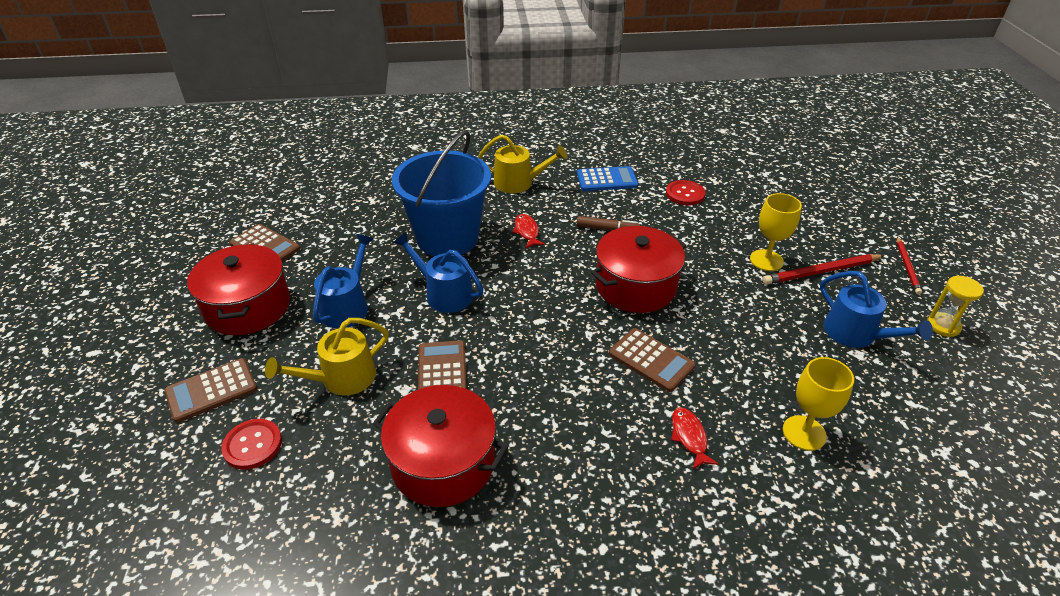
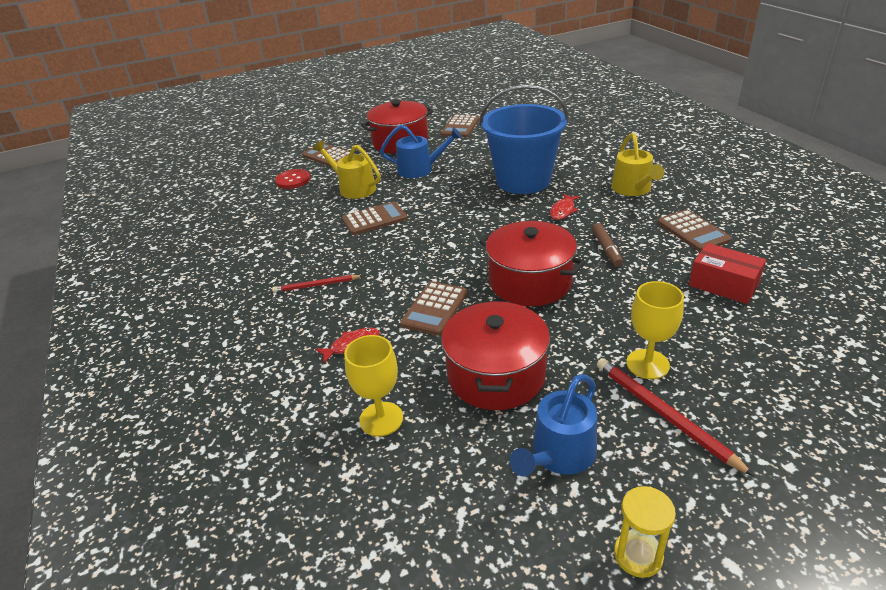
camera: 75 degrees right, 5 degrees down
(443, 463) = (295, 241): red pot -> red pot (496, 375)
(444, 293) = (456, 197): blue watering can -> none
(527, 232) = (563, 211): red fish -> red fish turned 150 degrees clockwise
(607, 180) = (693, 231): blue calculator -> brown calculator
(685, 194) = (723, 285): red button -> red box
(907, 267) = (757, 512): red pencil -> red pencil (316, 285)

